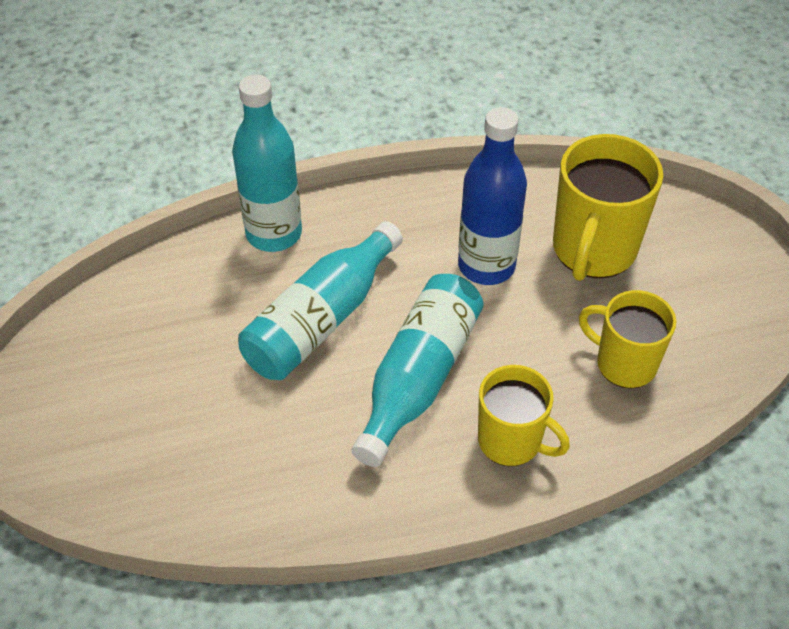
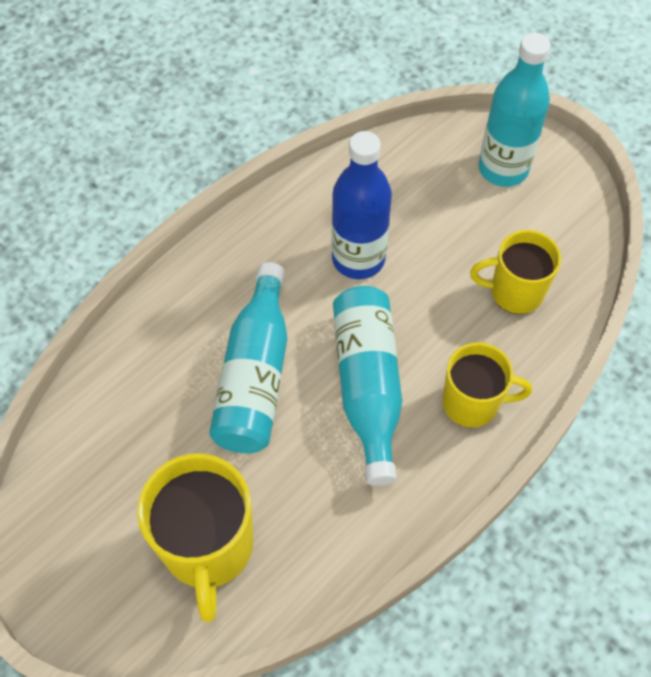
camera: 30 degrees left, 10 degrees up
(274, 234) = (161, 316): turquoise bottle -> turquoise bottle (503, 169)
(593, 250) = (432, 203): yellow mug -> yellow mug (208, 548)

